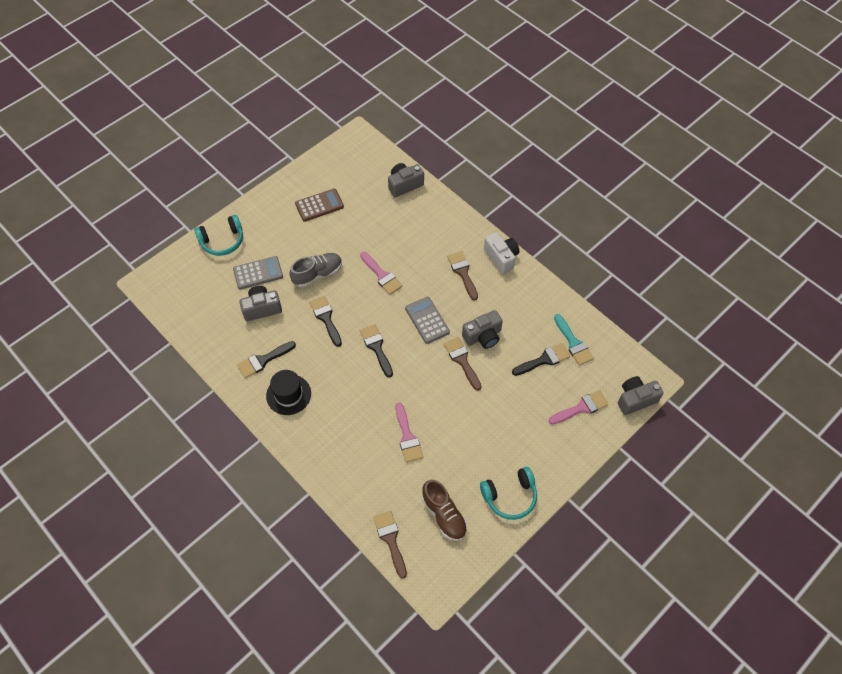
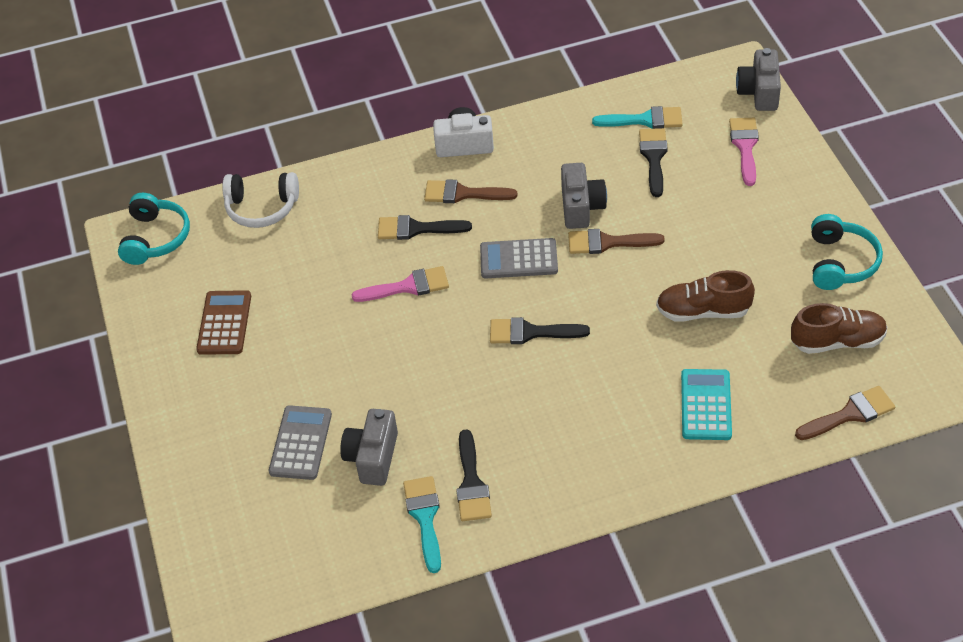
camera: 60 degrees left, 10 degrees down
(222, 241) = (203, 475): turquoise headphones -> turquoise headphones (156, 238)
(234, 348) = (424, 517): none -> turquoise brush
(288, 394) = (552, 467): black hat -> none
(317, 274) = (354, 365): grey shoe -> none
(326, 318) = (442, 379): black brush -> black brush (416, 229)
(363, 457) = (706, 405): none -> turquoise calculator
(390, 539) = (850, 414): brown brush -> brown brush turned 150 degrees clockwise
(404, 185) = (262, 208): grey camera -> white headphones
(407, 437) = (698, 343): pink brush -> none
(433, 431) = (703, 311): none -> brown shoe

